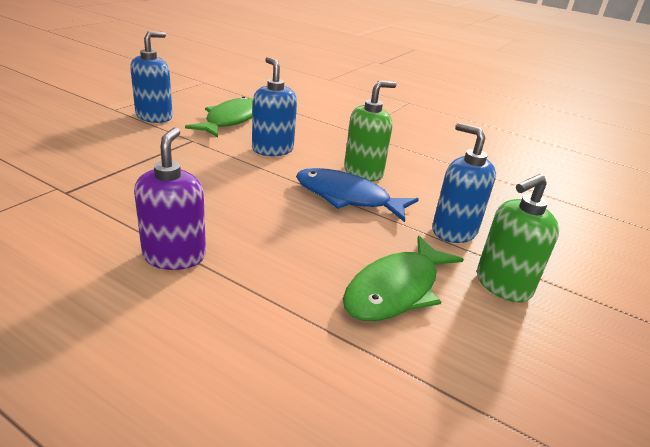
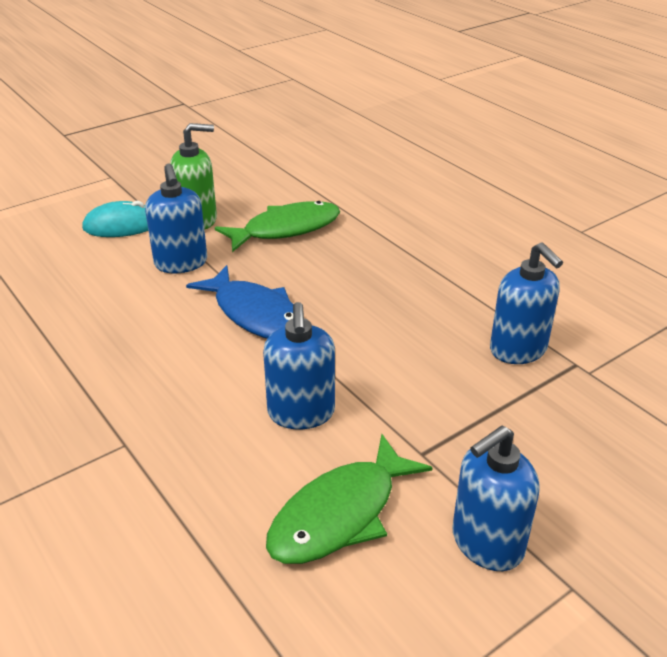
camera: 155 degrees left, 5 degrees up
(115, 196) = (518, 350): none -> blue soap dispenser
(174, 256) = (454, 277): purple soap dispenser -> none
(363, 172) = (201, 349): green soap dispenser -> none
(562, 263) = (121, 225): none -> turquoise mouse

